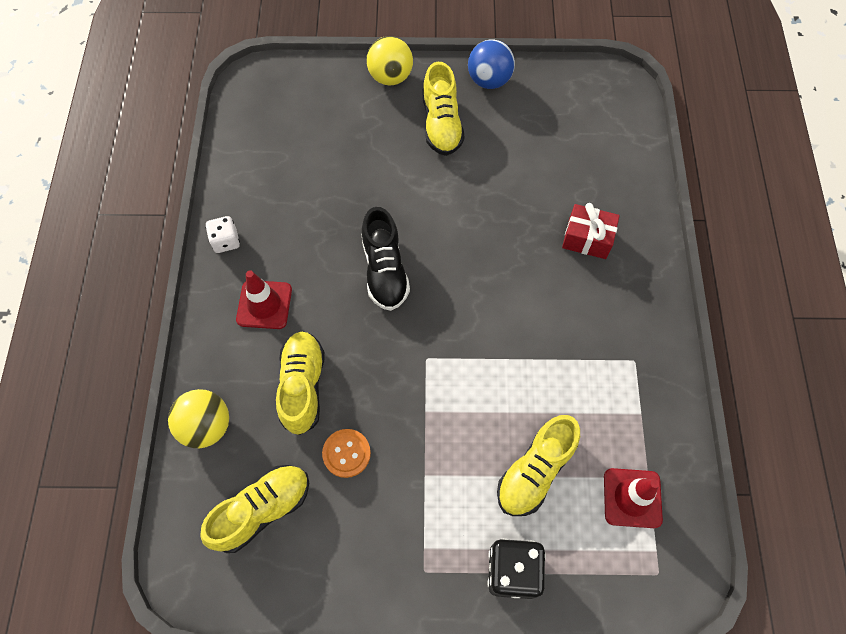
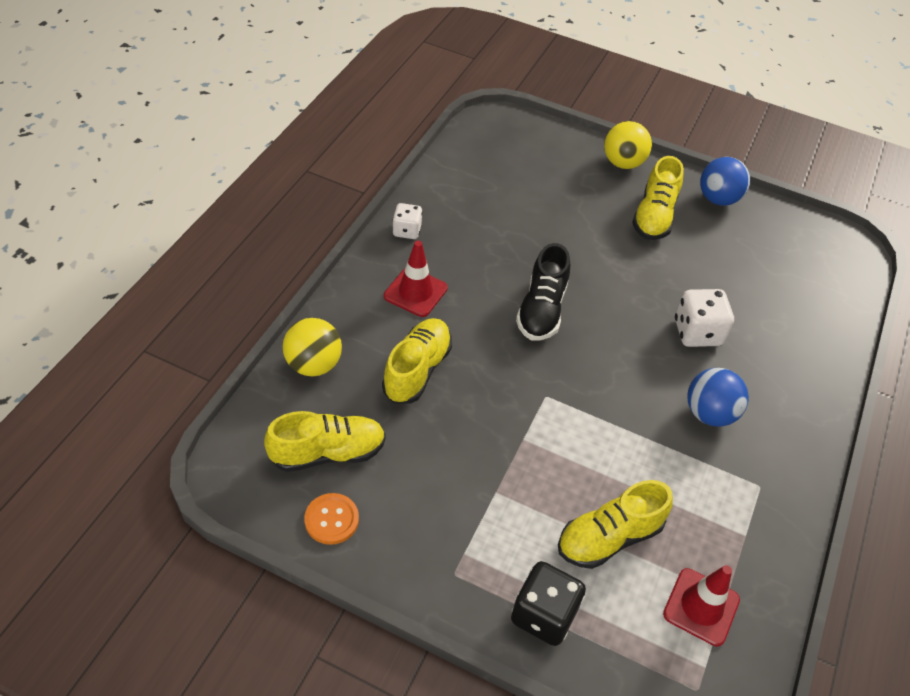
camera: 20 degrees right, 15 degrees down
(346, 453) = (430, 441): orange button -> orange button (331, 520)
(526, 231) = (697, 332): none -> white dice
(567, 309) = (709, 413): none -> blue ball
(587, 239) = (757, 362): red gift -> none

